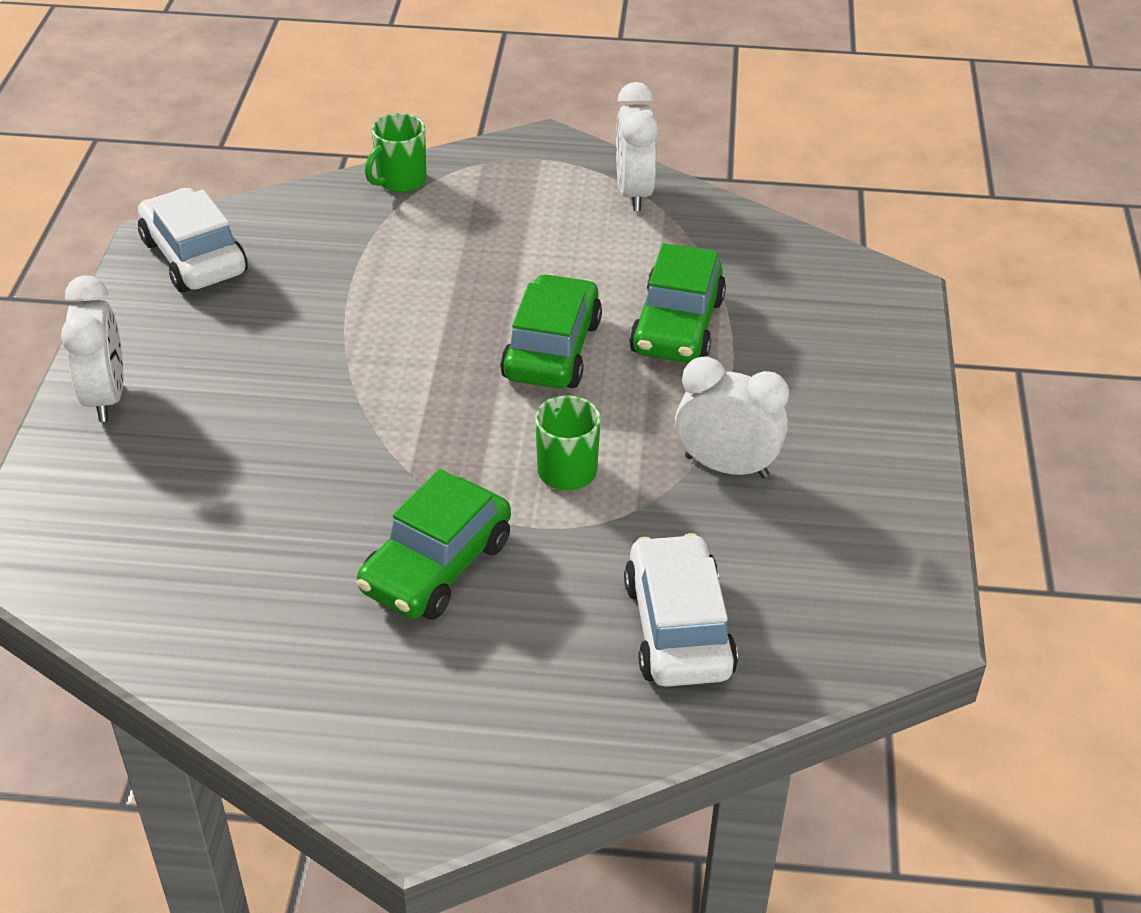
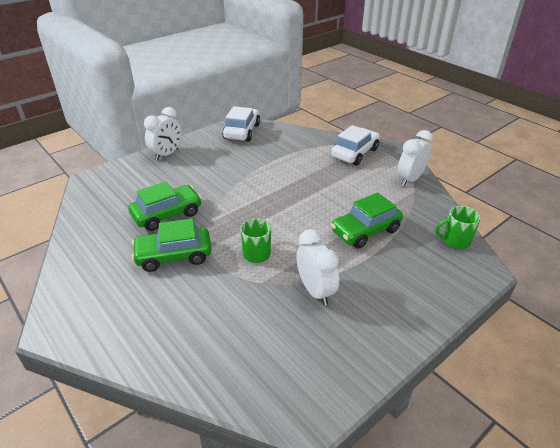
camera: 45 degrees right, 5 degrees down
(400, 180) = (331, 139): green mug -> green mug (455, 241)
(552, 349) = (308, 213): green car -> green car (167, 214)
(678, 628) = (214, 336): white car -> white car (355, 153)

